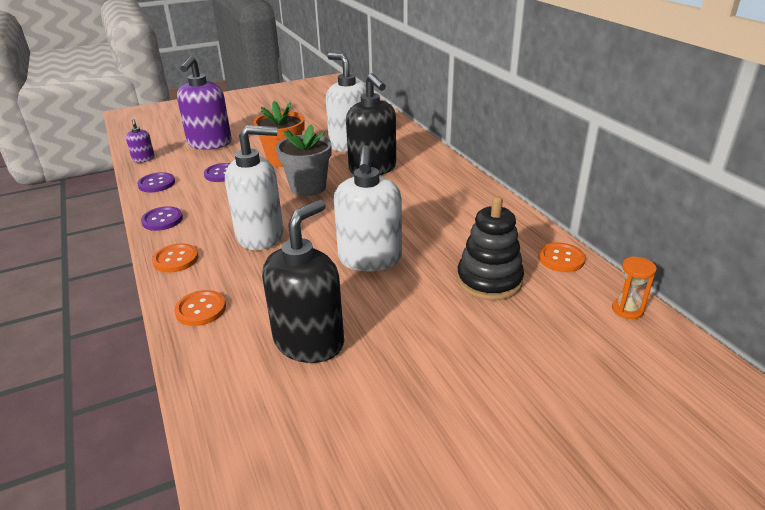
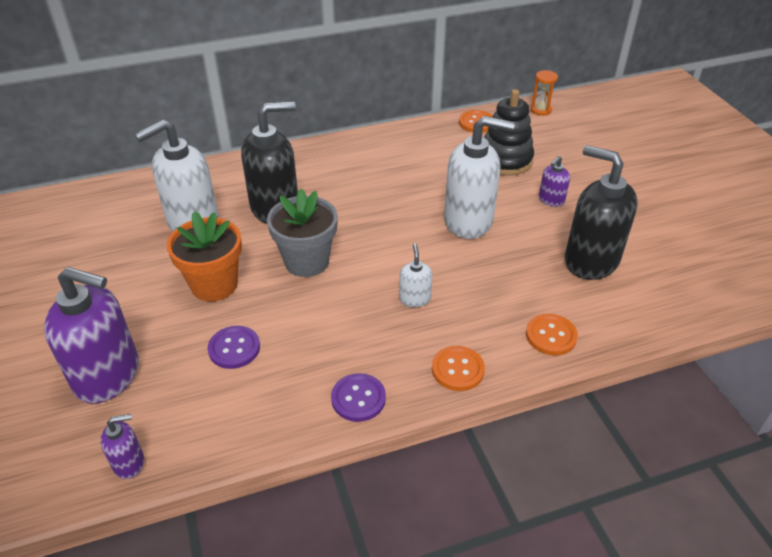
camera: 85 degrees left, 10 degrees up
(156, 184) = (240, 425): purple button -> none
(260, 236) = (414, 298): white soap dispenser -> white soap dispenser, size x0.46
(418, 314) = (551, 200): none -> purple soap dispenser

